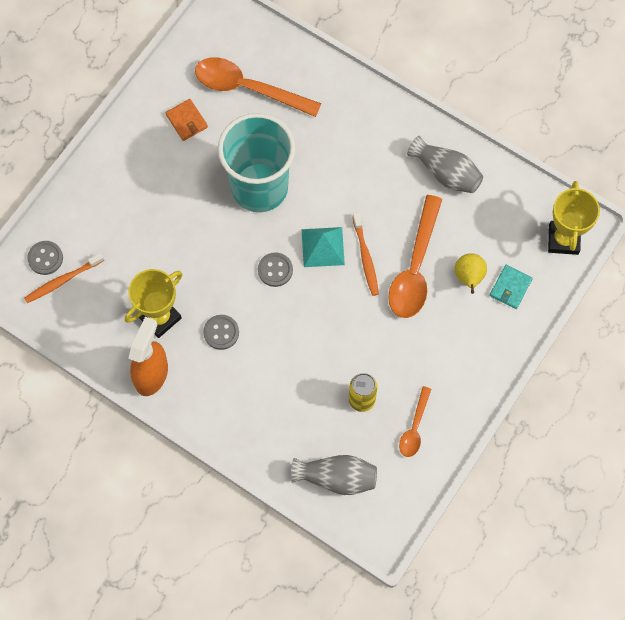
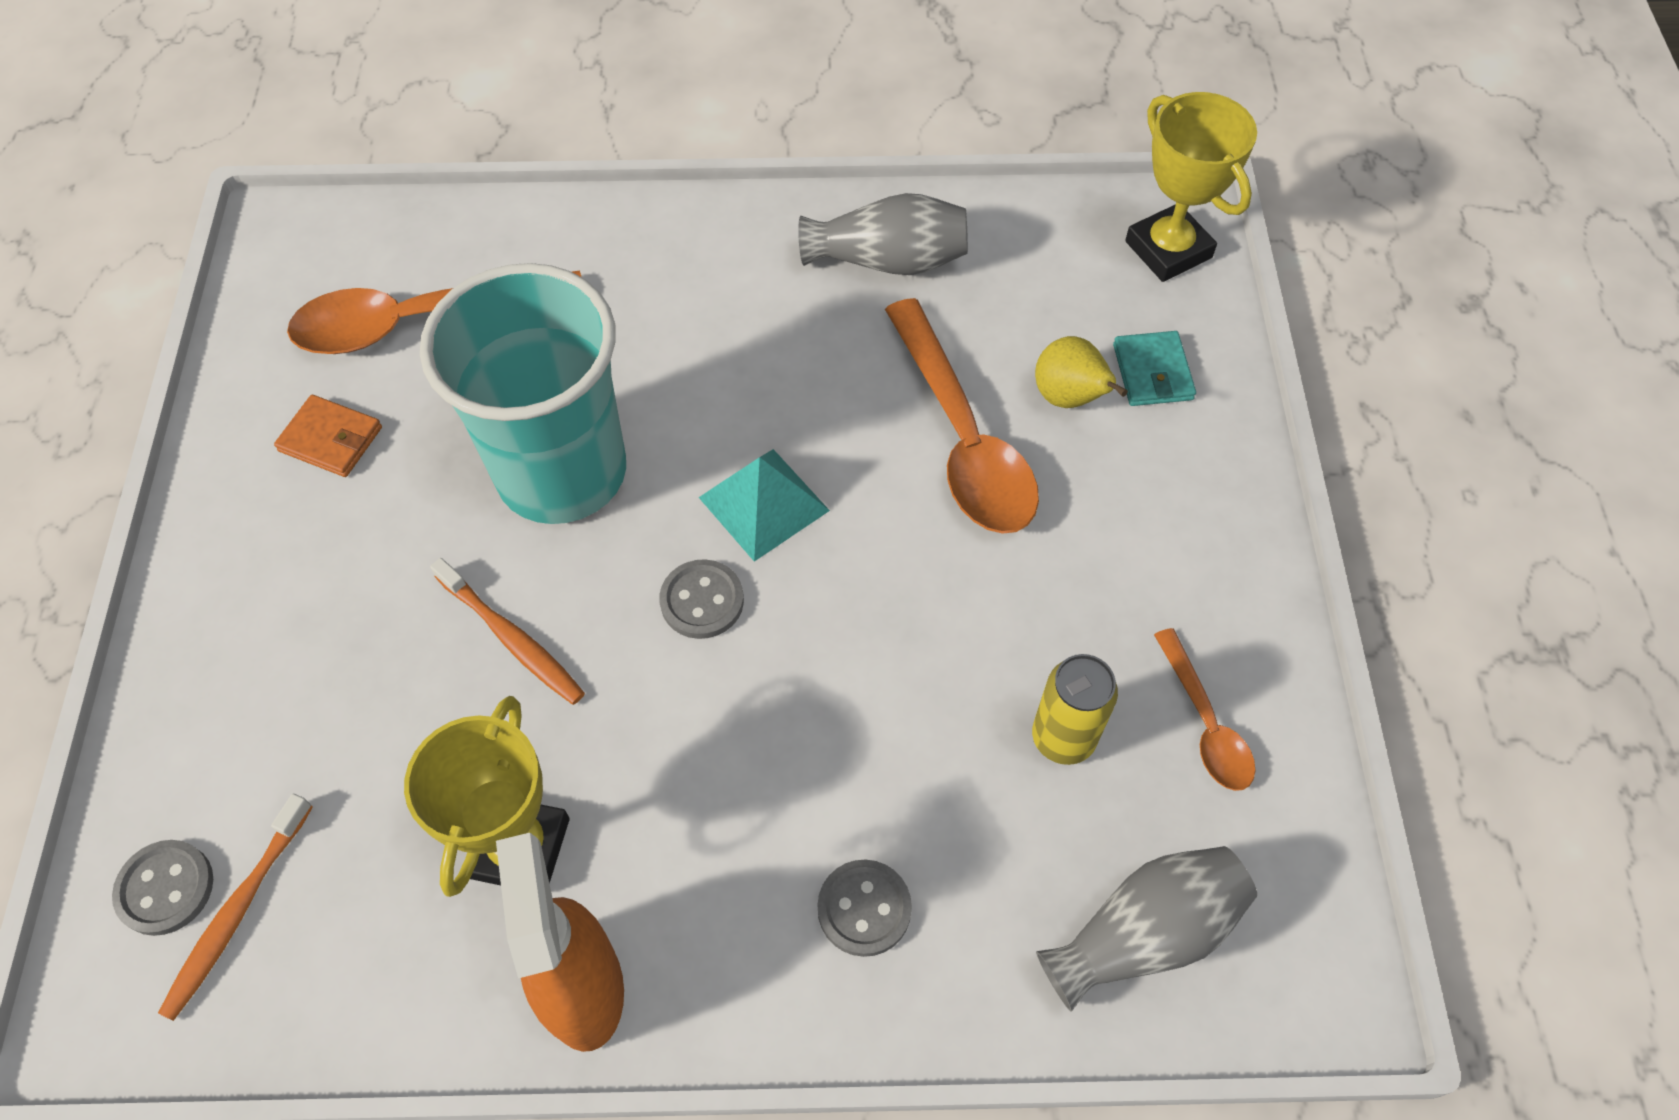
camera: 35 degrees left, 10 degrees down
(221, 332) = (677, 792): grey button -> grey button (864, 909)
(365, 258) = (859, 475): orange toothbrush -> orange toothbrush (512, 639)

